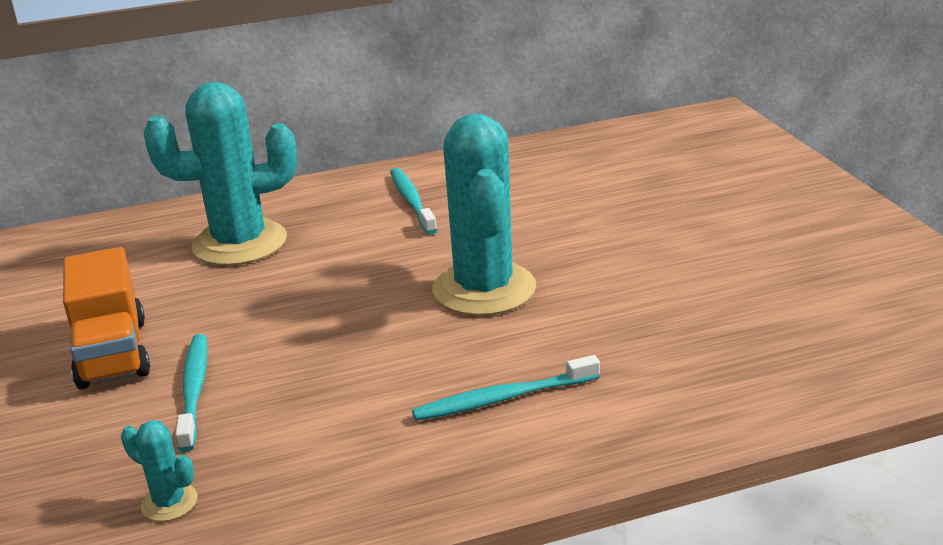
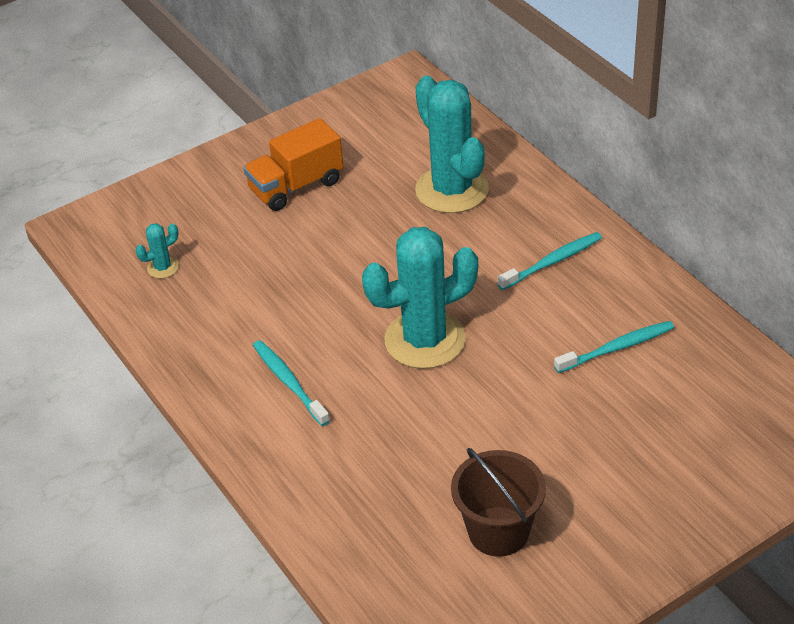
camera: 75 degrees right, 15 degrees up
(169, 502) = (163, 267): turquoise cactus -> turquoise cactus turned 45 degrees clockwise
(194, 390) = (266, 237): turquoise toothbrush -> turquoise toothbrush (617, 348)
(803, 279) = (498, 531): none -> brown bucket

